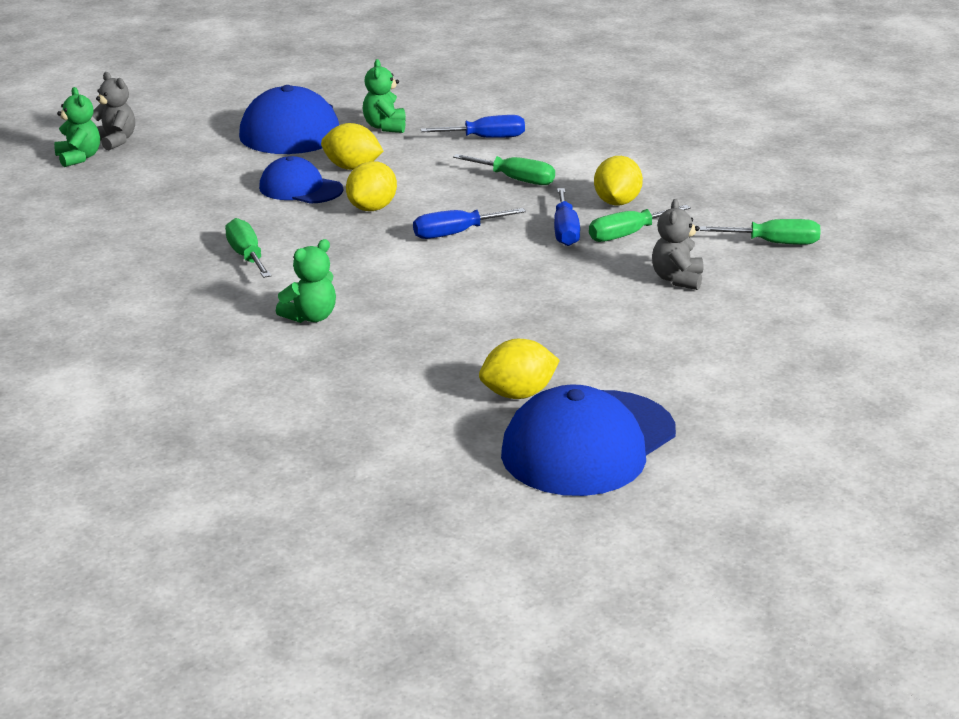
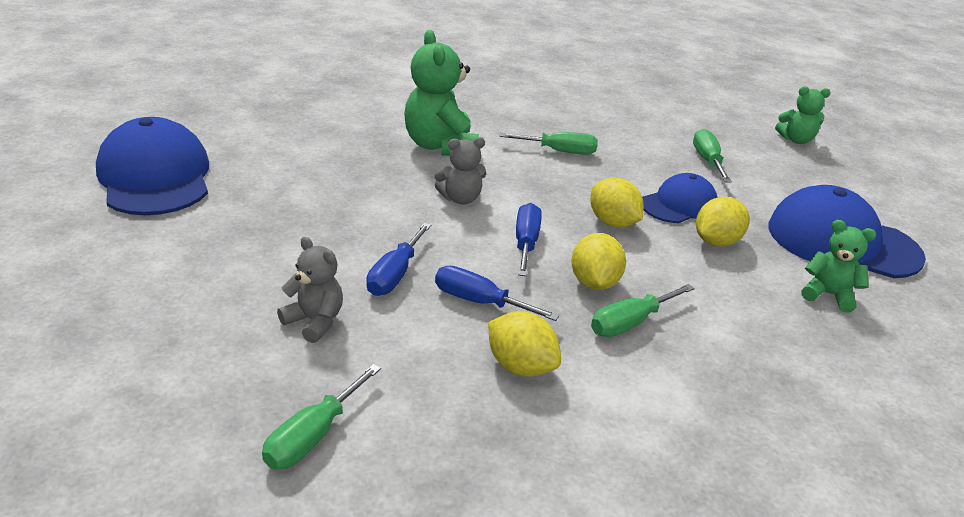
camera: 115 degrees right, 5 degrees up
(115, 141) = (830, 159): grey teddy bear -> grey teddy bear (460, 199)
(310, 317) = (440, 146): green teddy bear -> green teddy bear, size x1.75
(486, 138) = (768, 350): blue screwdriver -> blue screwdriver (395, 275)
(518, 394) = (246, 176): yellow lemon -> yellow lemon (594, 283)
(627, 235) = (437, 336): green screwdriver -> green screwdriver (707, 161)

